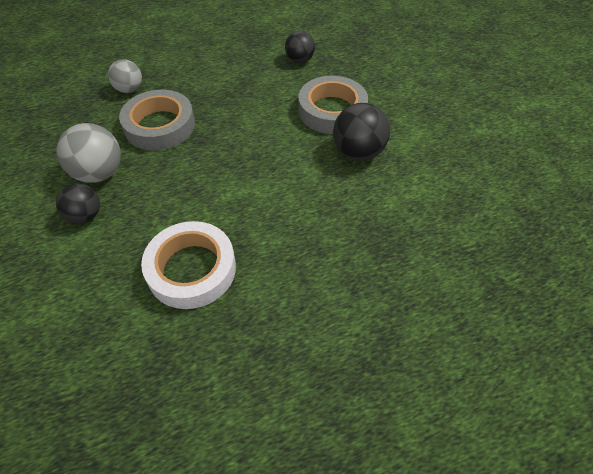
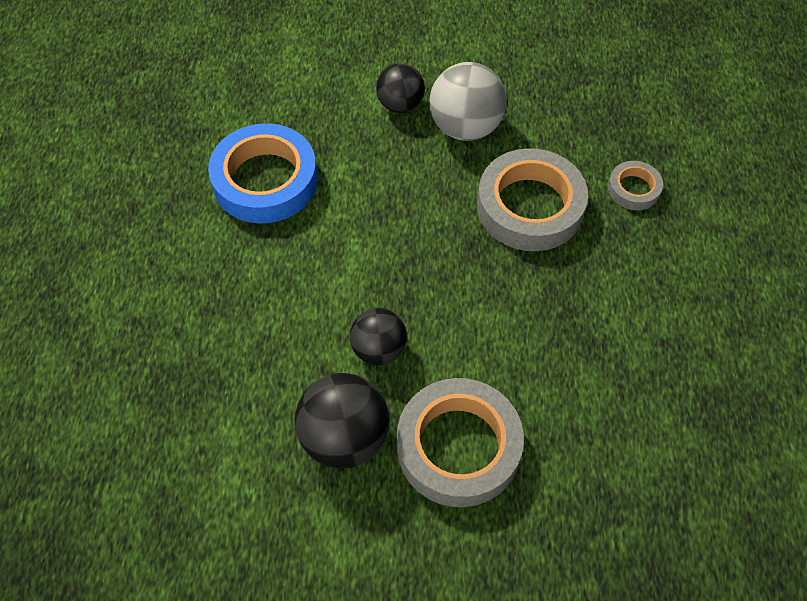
camera: 115 degrees right, 5 degrees up
(129, 89) = (633, 189): grey ball -> grey tape
(191, 269) = (265, 180): white tape -> blue tape
(299, 60) = (624, 458): black ball -> black ball (379, 349)

